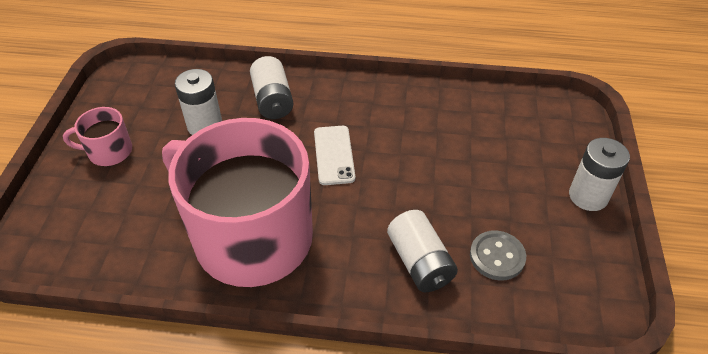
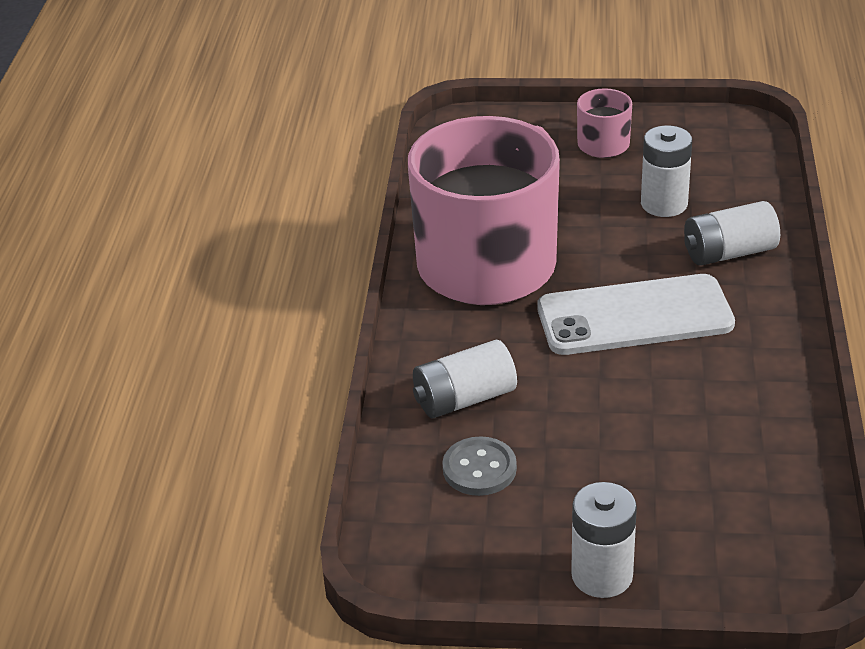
camera: 90 degrees right, 10 degrees down
(334, 155) = (634, 316): white phone -> white phone, size x1.76

